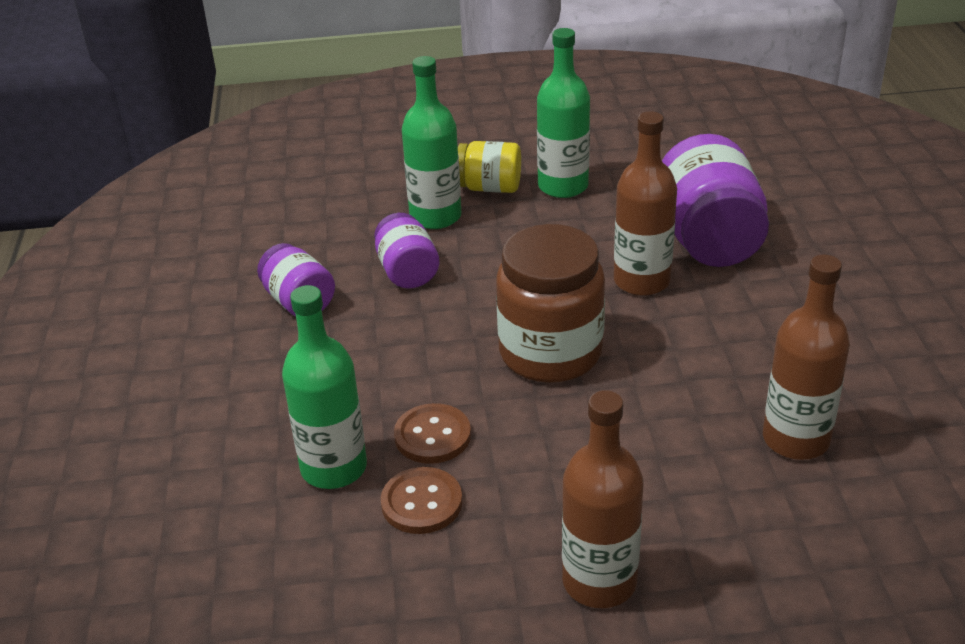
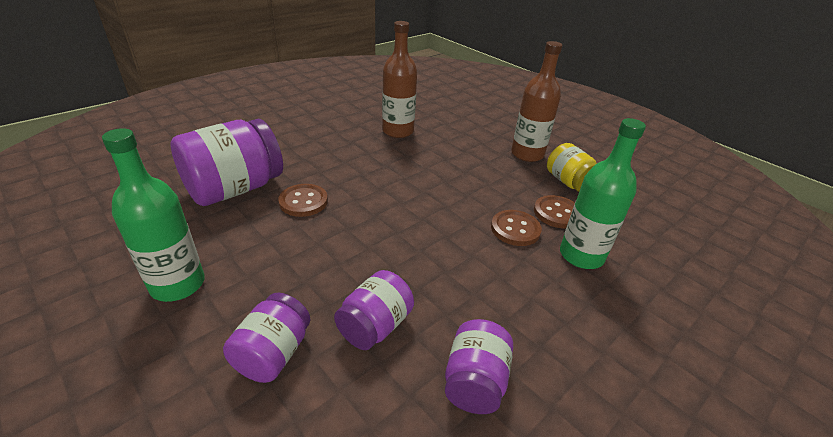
camera: 130 degrees left, 0 degrees up
(435, 216) = (273, 353): green bottle -> purple jar
(489, 187) = (196, 337): yellow jar -> yellow jar (568, 182)
(550, 353) = (405, 213): brown jar -> none
(641, 281) = (303, 201): brown bottle -> brown button

